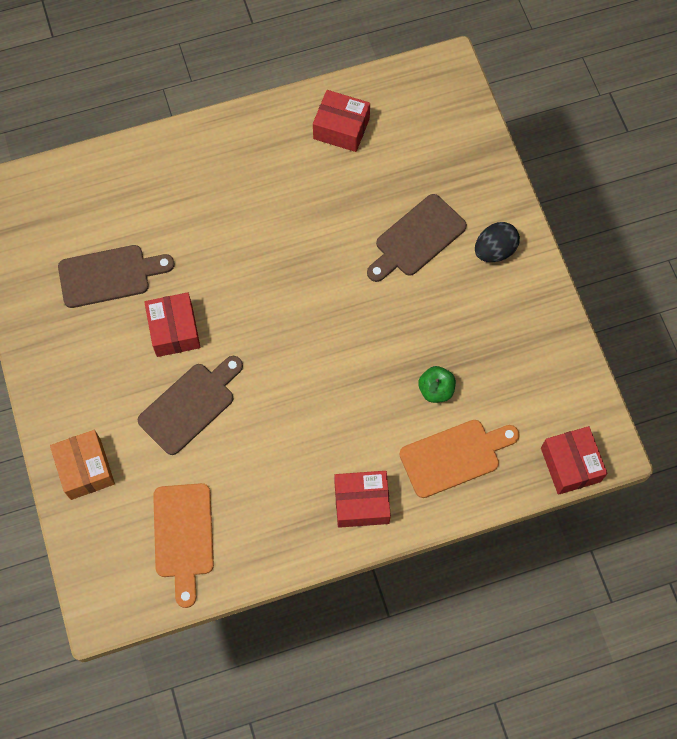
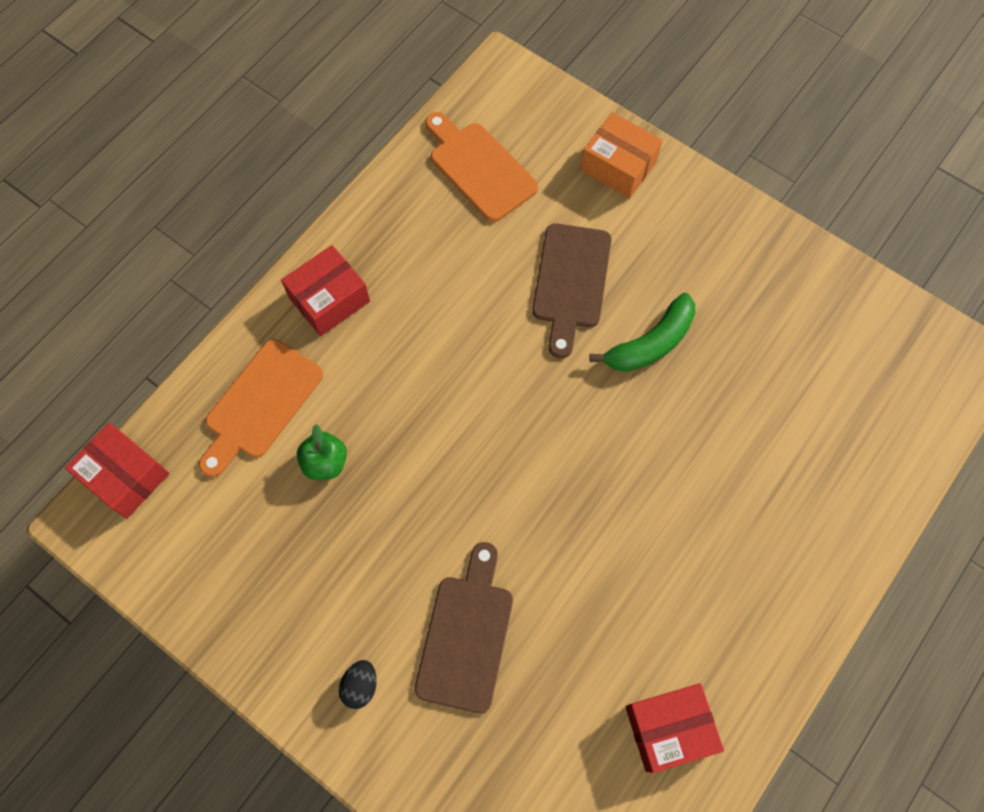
camera: 145 degrees right, 0 degrees up
(109, 275) = (768, 354): brown cutting board -> none
(174, 330) = (650, 343): red box -> green banana
(494, 251) = (360, 686): black egg -> black egg, size x0.65

